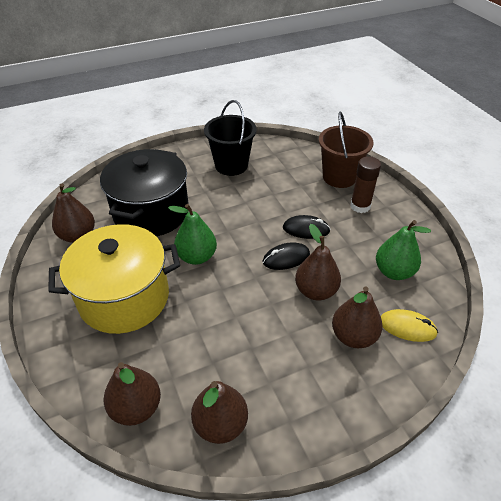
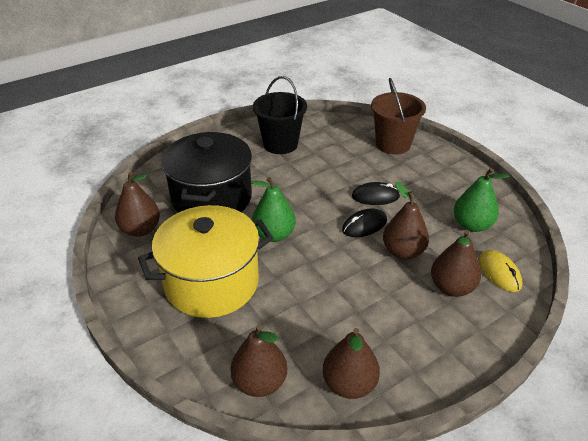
camera: 10 degrees left, 5 degrees down
(360, 206) = (421, 169): brown glue stick -> none
(407, 327) = (499, 272): yellow mouse -> yellow mouse turned 60 degrees clockwise

